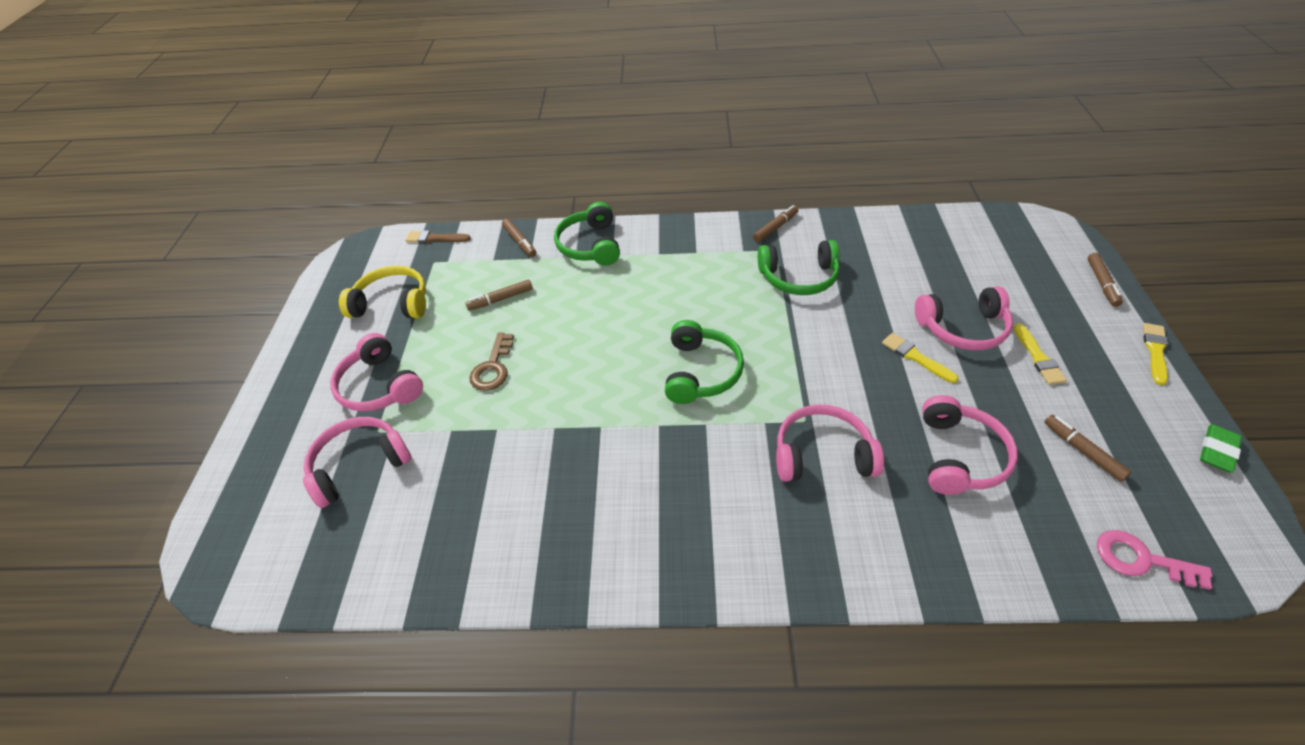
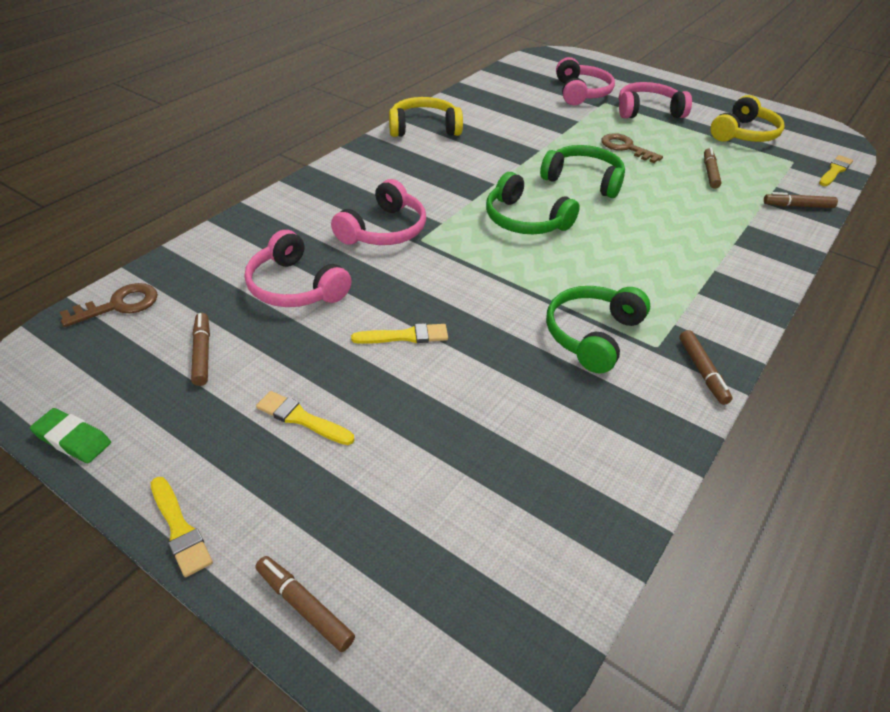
camera: 120 degrees right, 5 degrees down
(435, 238) = (834, 171): brown brush -> yellow brush
(590, 245) = (762, 238): green headphones -> green headphones (583, 180)
(591, 565) = (424, 128): none -> yellow headphones
(963, 328) = (398, 396): pink headphones -> none
(1082, 451) = (202, 353): brown marker -> brown marker turned 105 degrees counterclockwise
(1141, 560) = (119, 305): pink key -> brown key
(1217, 451) = (73, 439): green eraser -> green eraser turned 45 degrees counterclockwise

